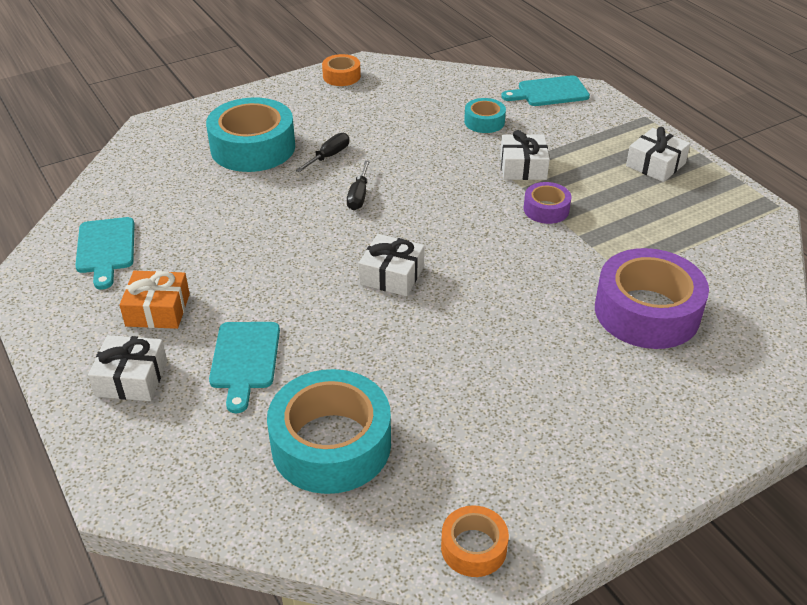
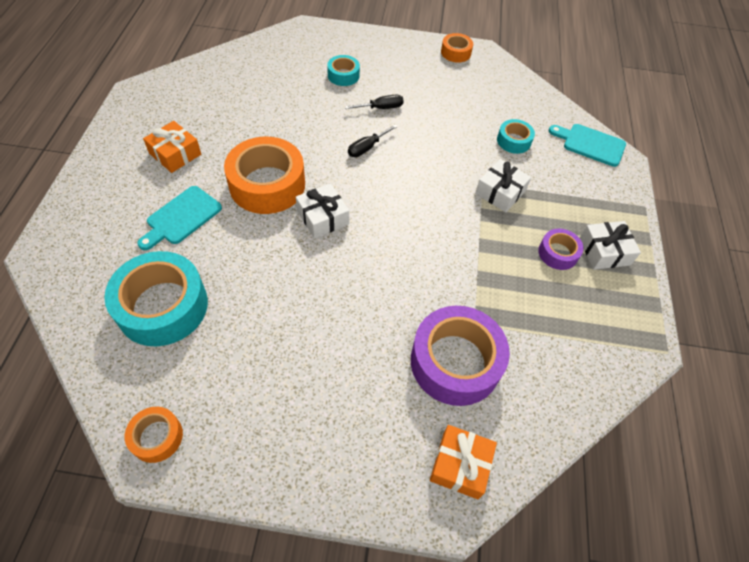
camera: 35 degrees right, 15 degrees up
(106, 249) = (193, 97): turquoise cutting board -> none
(132, 378) = (117, 188): white gift -> none
(253, 147) = (343, 75): turquoise tape -> turquoise tape, size x0.50
(299, 280) = (267, 184): none -> orange tape
(546, 209) = (478, 235): purple tape -> purple tape (558, 253)
(741, 379) = (460, 465): none -> orange gift

